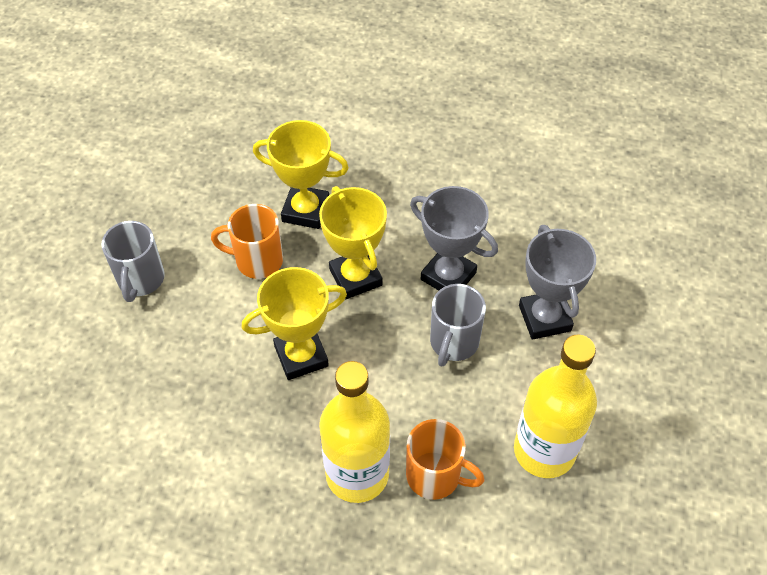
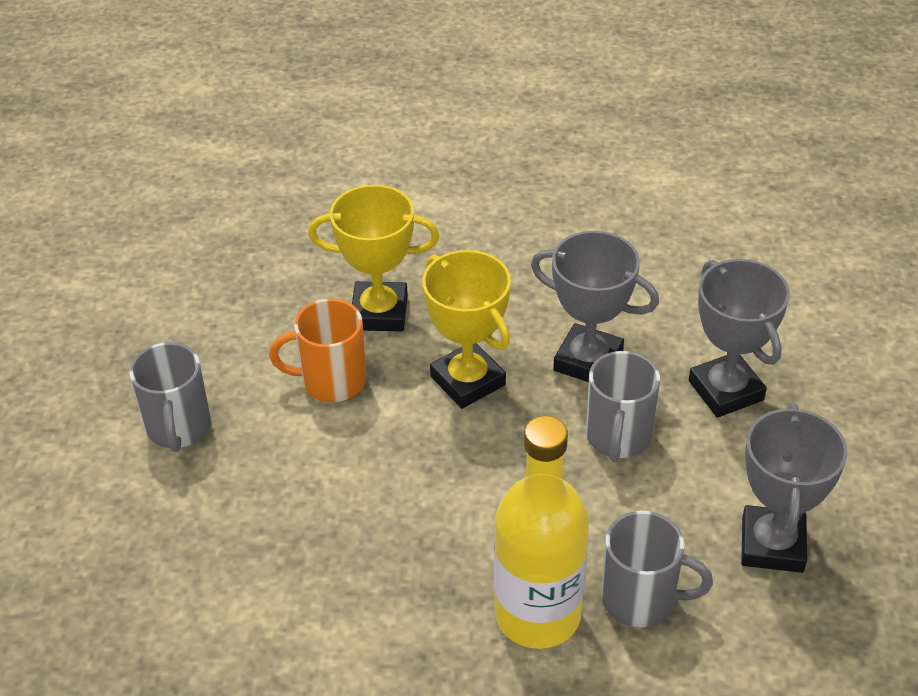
camera: 10 degrees left, 10 degrees down
(301, 356) = (422, 485): yellow trophy -> none
(435, 476) = (641, 599): orange mug -> grey mug
(544, 450) = (772, 545): yellow bottle -> grey trophy

